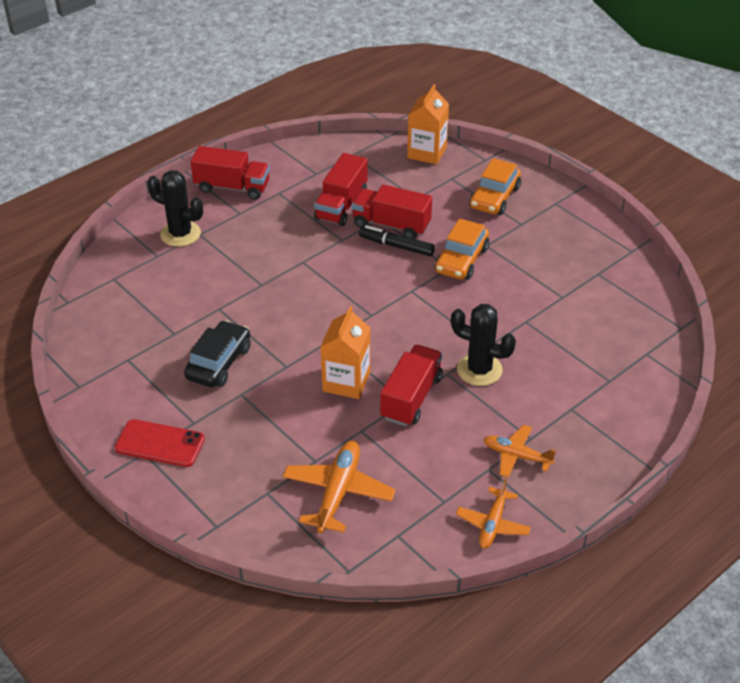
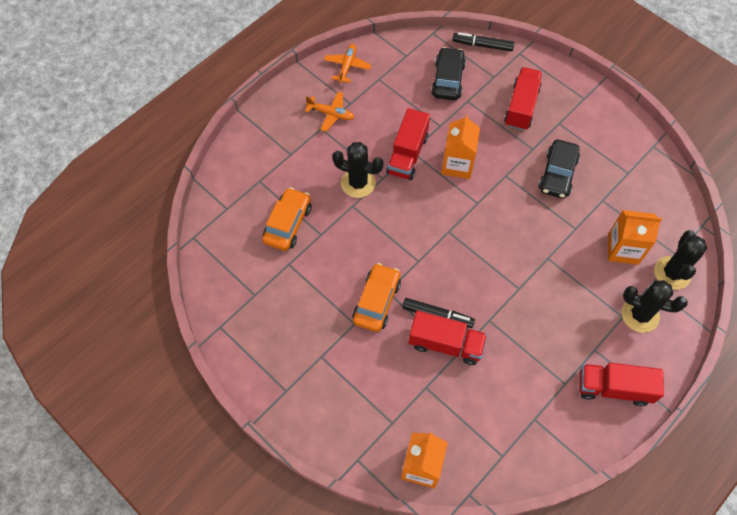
camera: 175 degrees right, 20 degrees up
(127, 264) = (672, 273): none -> black cactus
(160, 443) = (576, 105): red phone -> none
(171, 287) = (623, 249): none -> orange carton
(271, 543) = (482, 45): none -> black marker
(338, 492) = (448, 80): orange plane -> black car
(341, 205) = (498, 369): red truck -> red truck (521, 107)
(494, 198) = (347, 394): orange car -> orange car (288, 224)

